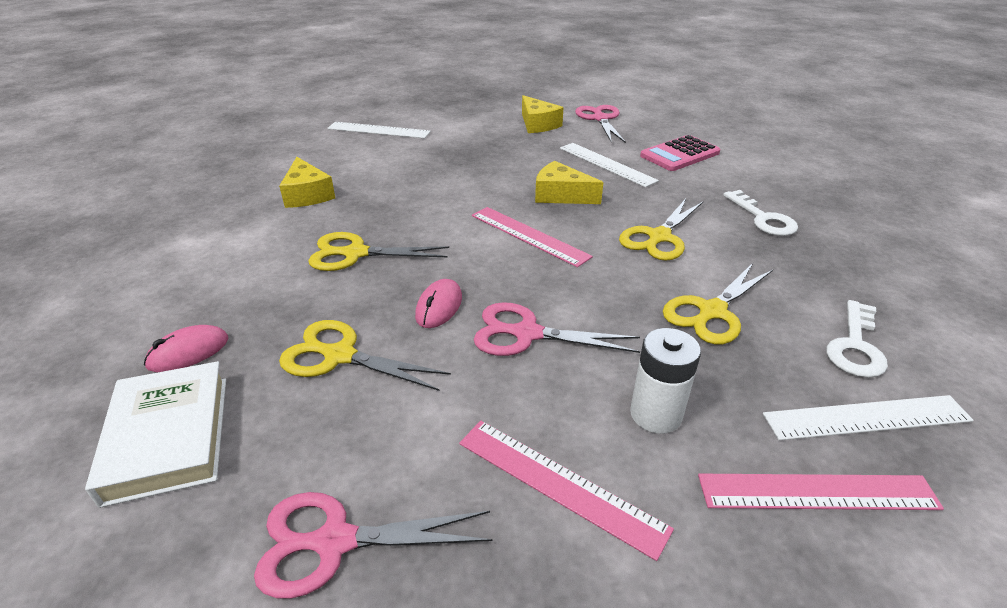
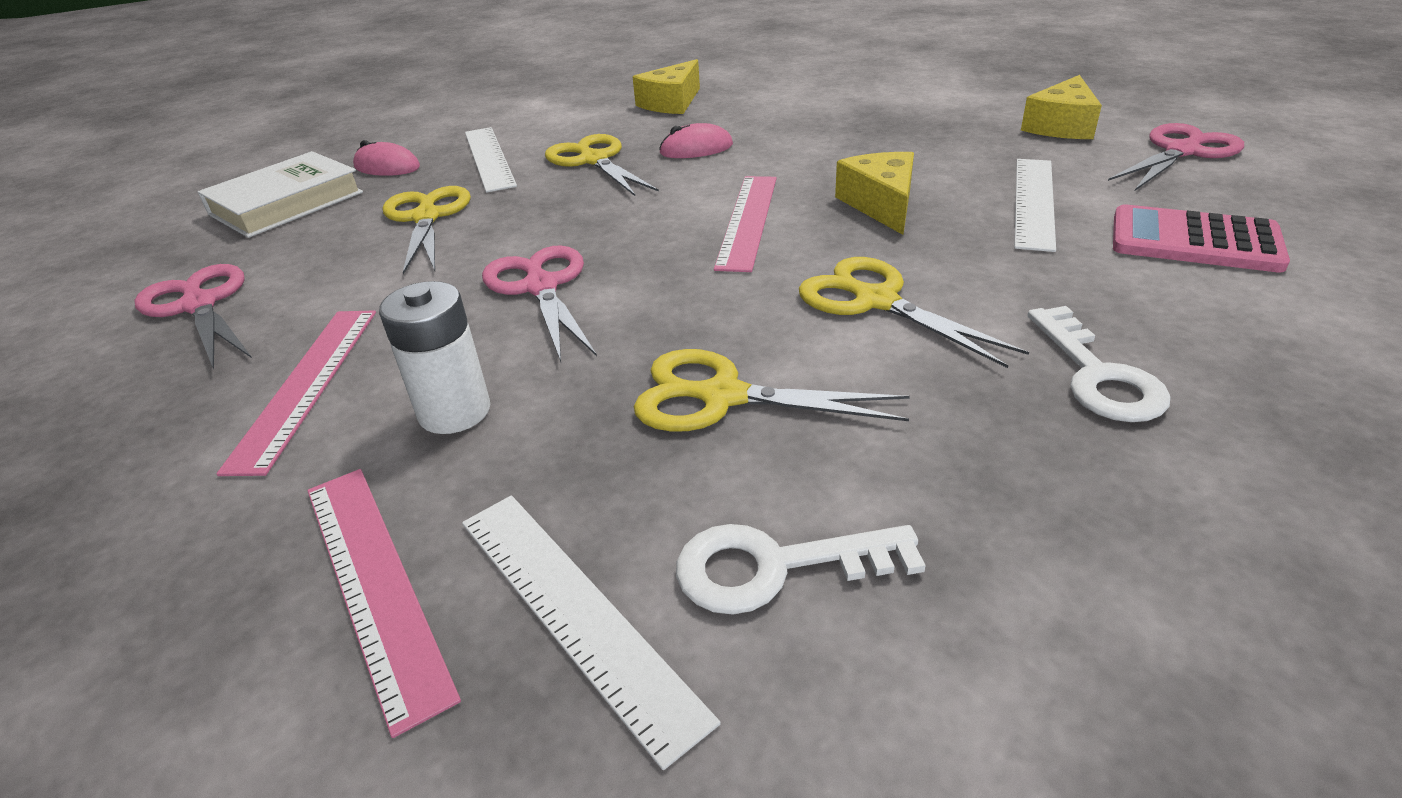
camera: 60 degrees right, 0 degrees up
(378, 130) = (859, 72): white ruler -> white ruler (489, 158)
(439, 307) = (544, 228): pink mouse -> pink mouse (696, 149)
(659, 237) = (876, 301): yellow scissors -> yellow scissors turned 45 degrees clockwise
(763, 218) = (1097, 375): white key -> white key turned 45 degrees counterclockwise

